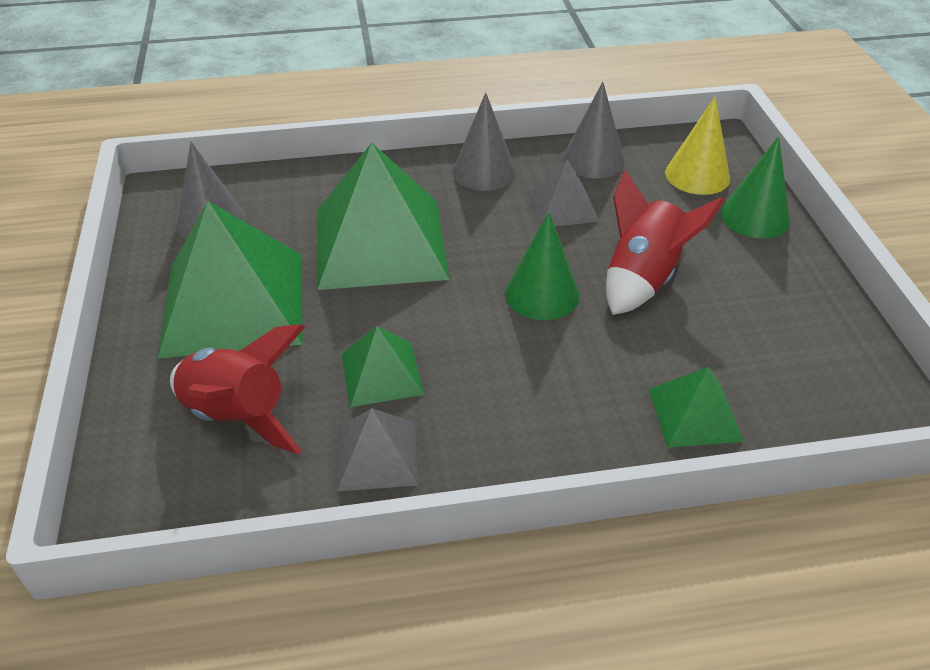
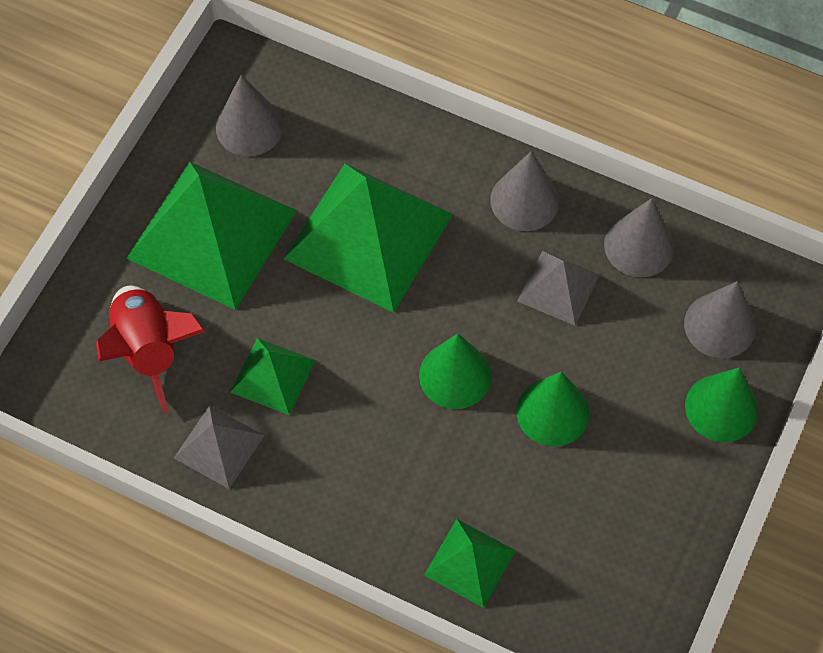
camera: 35 degrees right, 20 degrees up
(642, 278) = (552, 412): red rocket -> green cone
(697, 175) = (719, 325): yellow cone -> grey cone

